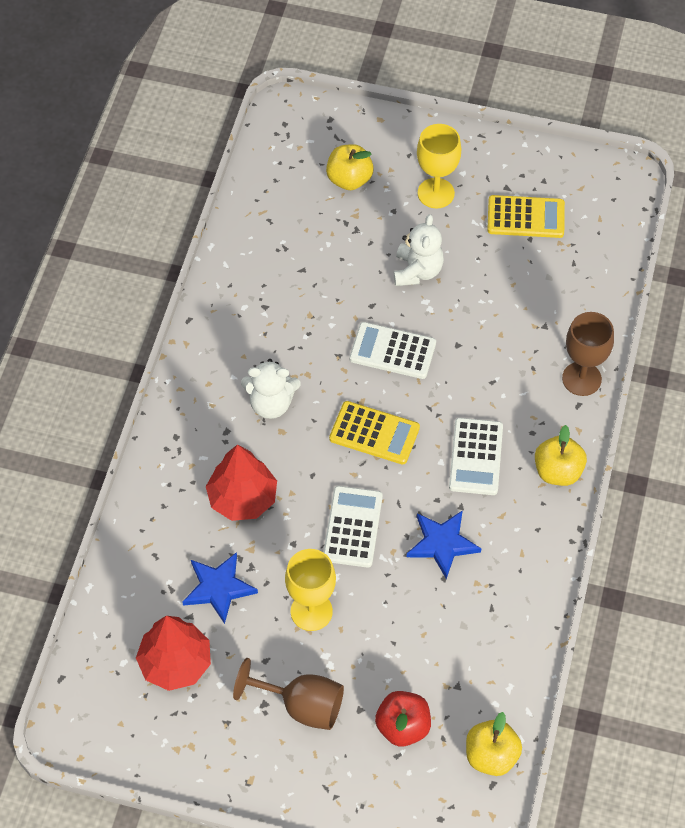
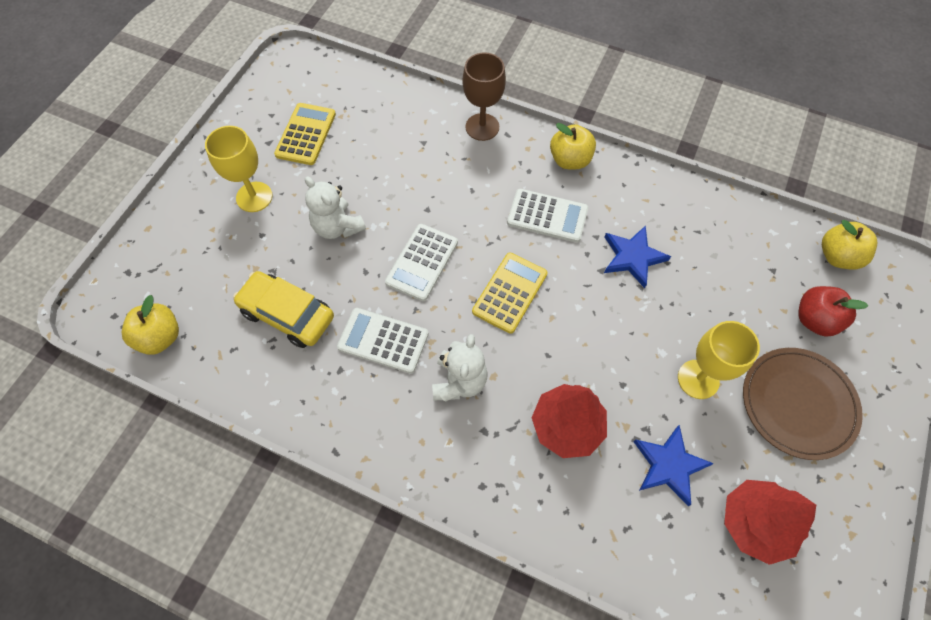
camera: 80 degrees left, 5 degrees up
(301, 706) = (798, 404): brown goblet -> brown plate
(312, 253) = (287, 314): none -> yellow car
(349, 179) = (210, 266): yellow apple -> yellow apple (160, 337)
(352, 527) = (609, 328): white calculator -> white calculator (383, 341)
(417, 271) = (337, 227): white teddy bear -> white teddy bear turned 150 degrees counterclockwise

